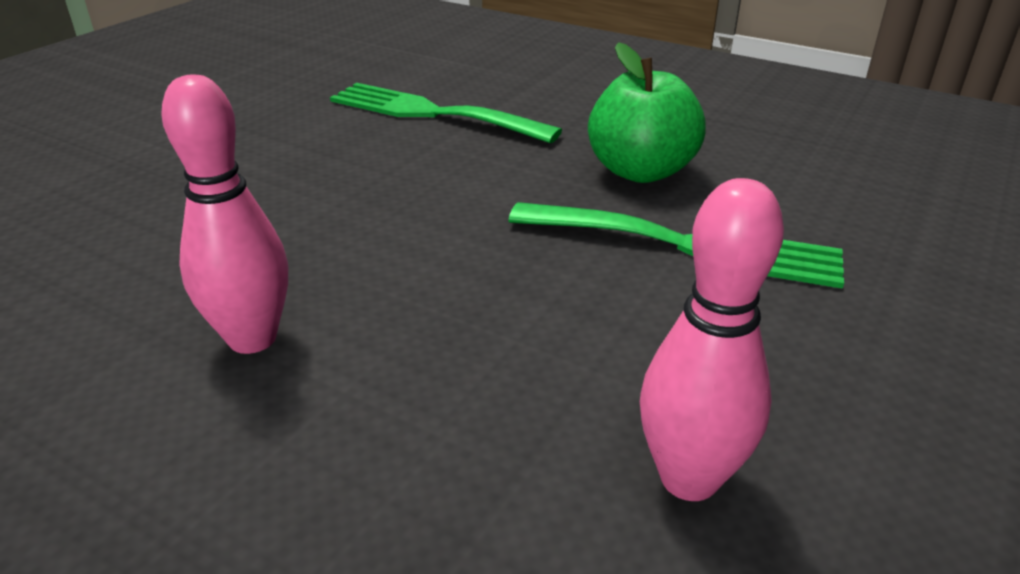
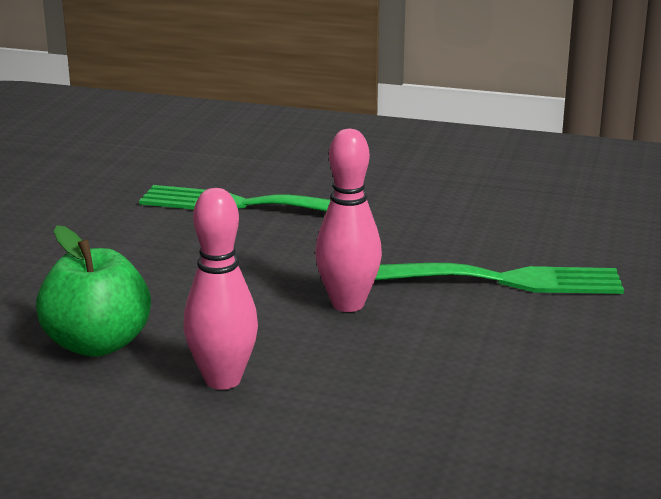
camera: 15 degrees left, 10 degrees down
(640, 171) = (444, 232): green apple -> green apple (97, 344)
(689, 478) = (564, 409): pink bowling pin -> pink bowling pin (348, 304)

